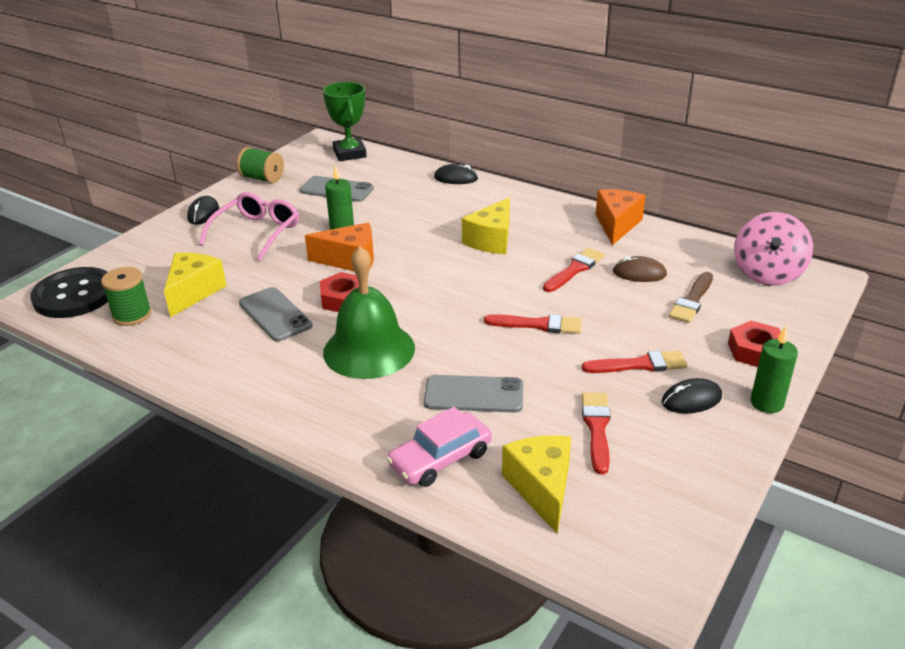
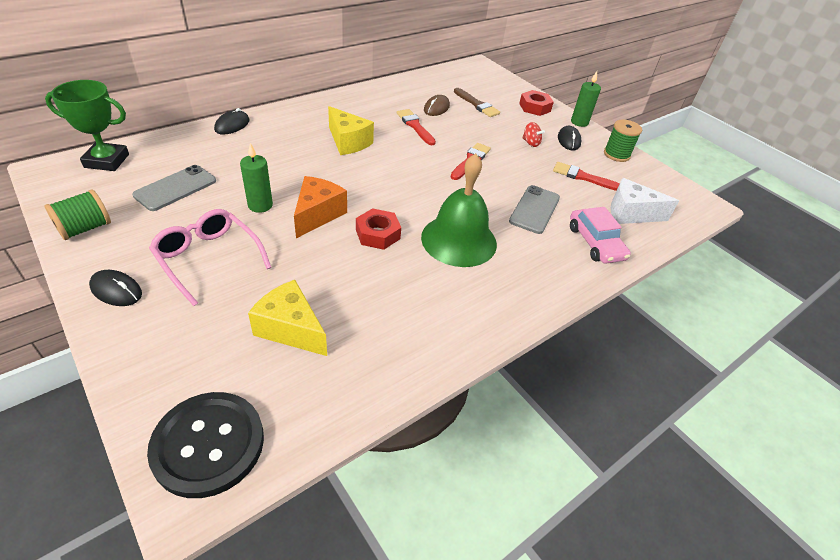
camera: 75 degrees left, 10 degrees up
(132, 315) = (299, 389): green spool -> green spool (616, 154)
(275, 314) = (374, 279): grey phone -> none
(541, 488) = (630, 213): yellow cheese -> white cheese
(617, 225) = (372, 93): orange cheese -> none
(639, 365) = (530, 143): red brush -> red spinning top
(767, 273) = (465, 75): pink spinning top -> none

